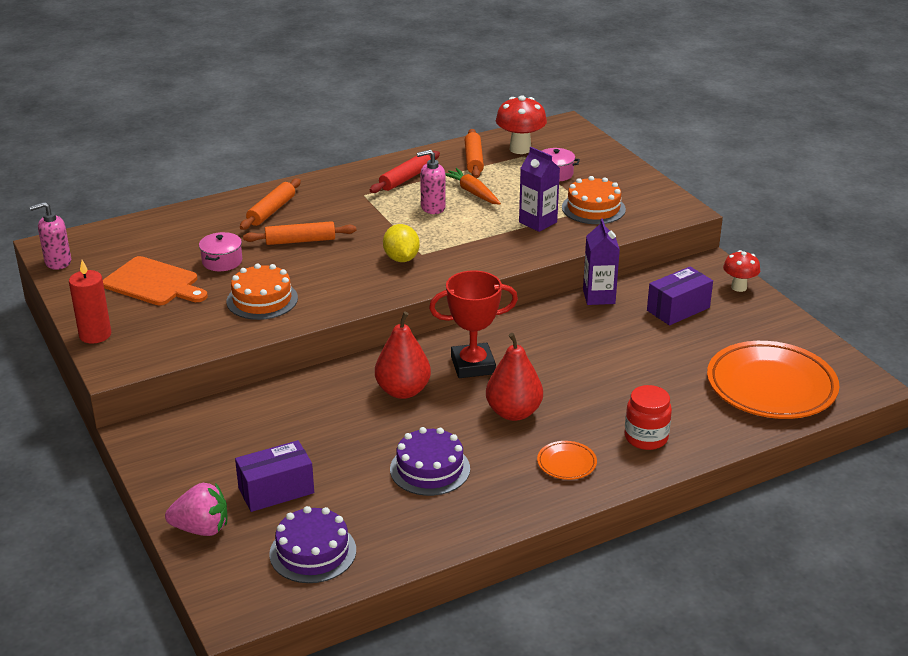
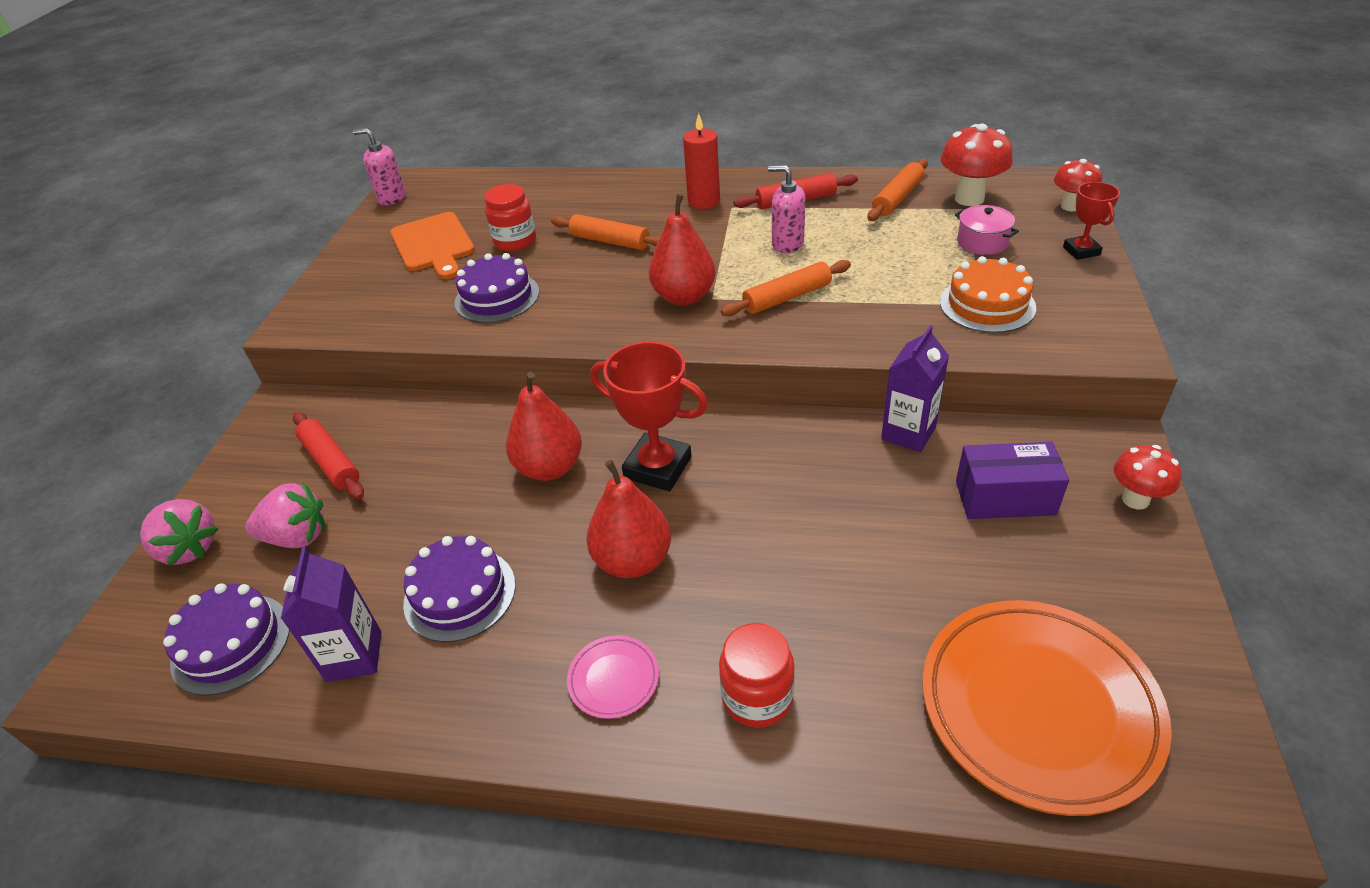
camera: 40 degrees right, 10 degrees up
(95, 335) = (324, 283): red candle -> red candle (704, 201)
(222, 261) = (515, 241): pink pot -> red jar
(238, 447) = (331, 462): none -> red rolling pin
(262, 300) = (497, 297): orange cake -> purple cake
(271, 211) = (623, 199): orange rolling pin -> orange rolling pin (787, 297)
(276, 490) = (297, 537): purple box -> pink strawberry
(401, 259) = (684, 297): yellow lemon -> red pear
(472, 192) = (853, 238): orange carrot -> none
(538, 222) = (893, 301): purple carton -> purple carton (354, 656)
(566, 463) = (613, 679): orange plate -> pink plate
(586, 138) = (1070, 206): none -> red mushroom
(616, 163) = (1081, 251): none -> red trophy

